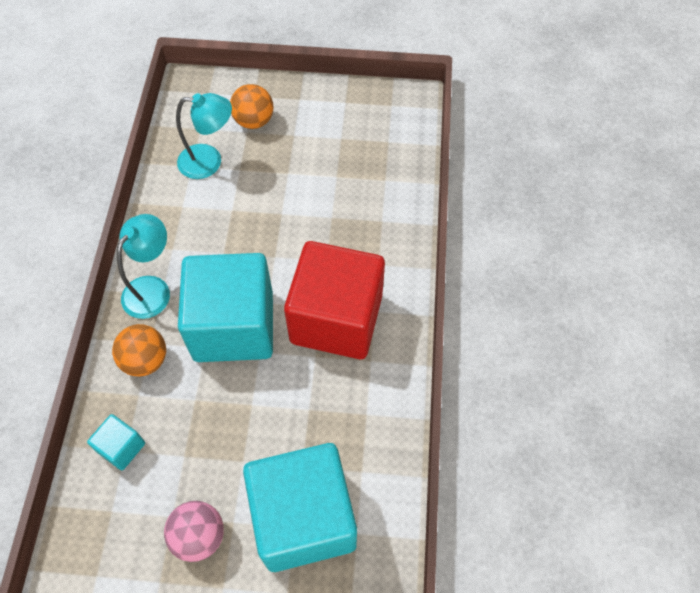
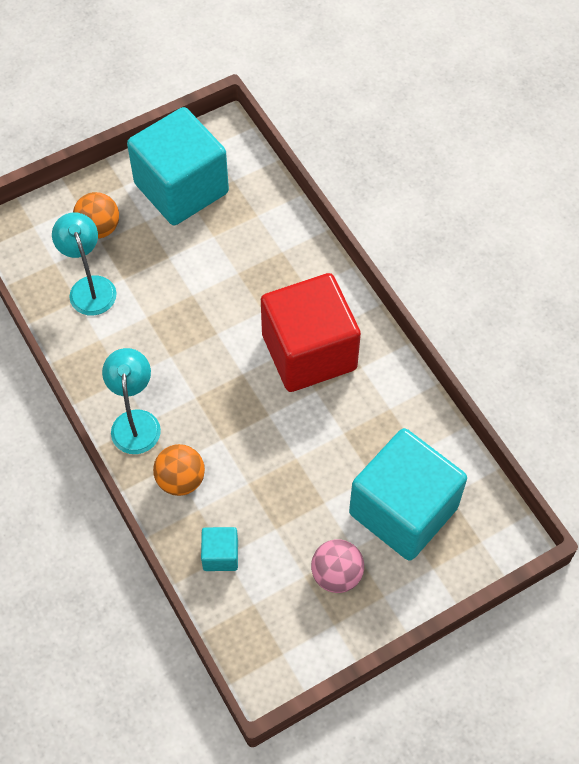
camera: 35 degrees left, 0 degrees up
(209, 161) = (90, 287): turquoise lamp -> turquoise lamp turned 75 degrees counterclockwise
(233, 326) = (230, 408): turquoise cube -> turquoise cube (181, 188)

